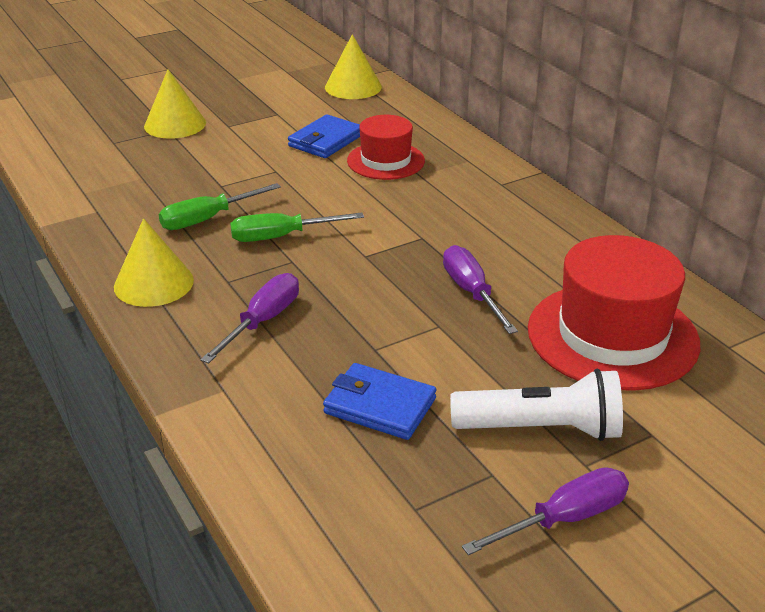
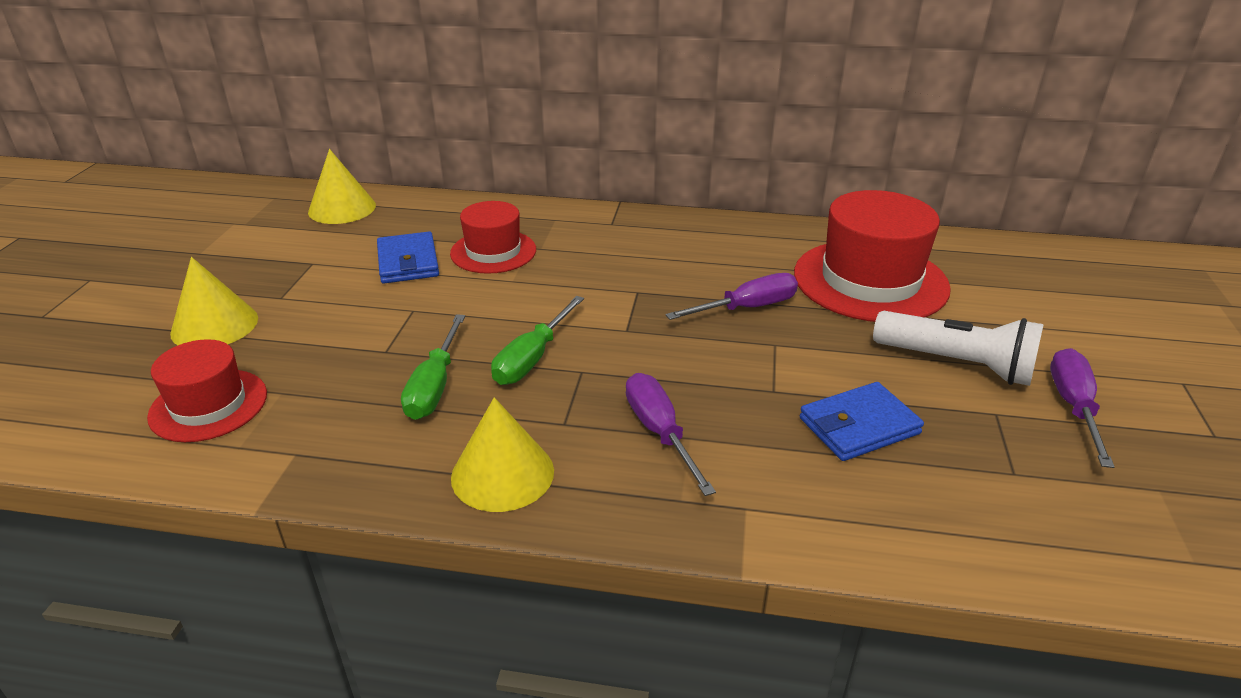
camera: 50 degrees left, 0 degrees up
(106, 164) = (208, 405): none -> red hat
(471, 292) = (747, 308): purple screwdriver -> purple screwdriver turned 135 degrees clockwise
(541, 428) = (957, 364): white flashlight -> white flashlight turned 75 degrees clockwise

